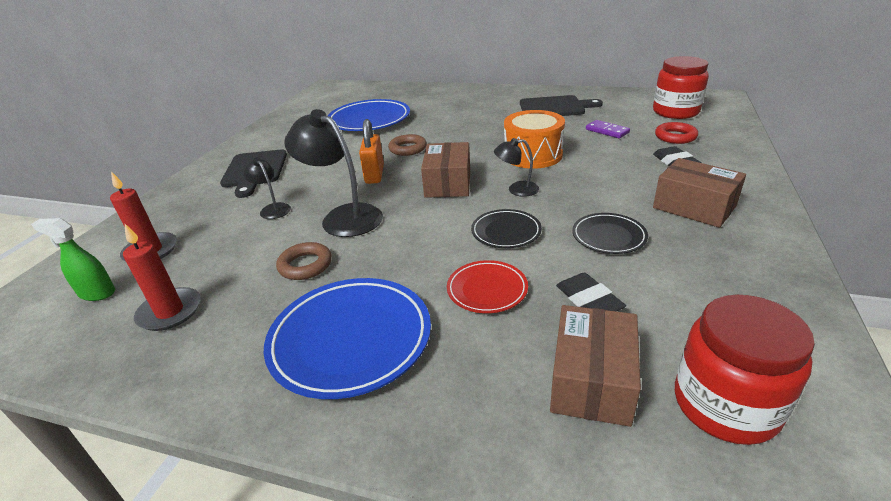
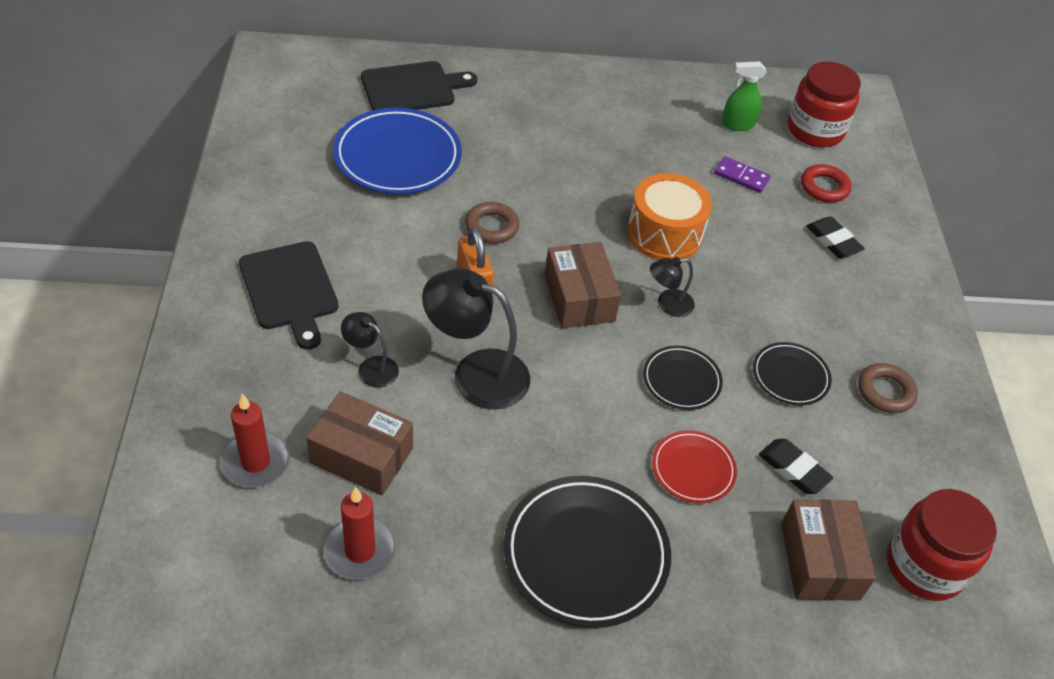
camera: 25 degrees left, 15 degrees up
(97, 293) = (241, 538): green spray bottle -> green spray bottle (737, 124)
(305, 265) = (477, 460): brown ring -> brown ring (885, 392)
(350, 340) = (586, 554): blue plate -> black plate
(554, 107) = (658, 120): black cutting board -> black cutting board (412, 88)
(694, 207) = (865, 320): brown box -> brown box (361, 456)

